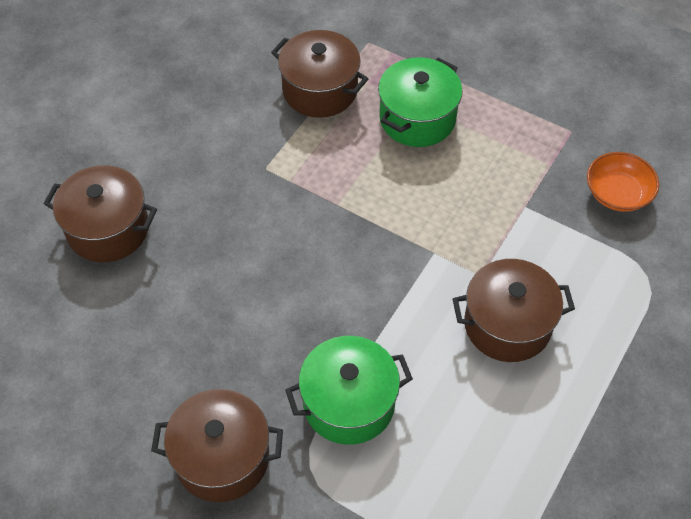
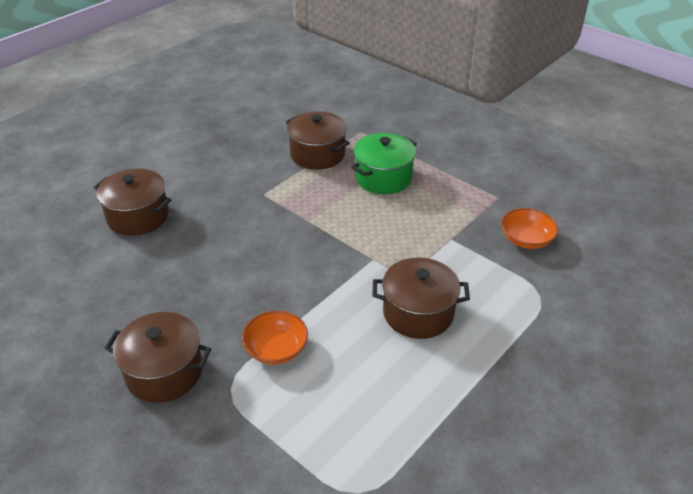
camera: 10 degrees right, 15 degrees down
(349, 403) = (276, 349): green pot -> orange bowl

